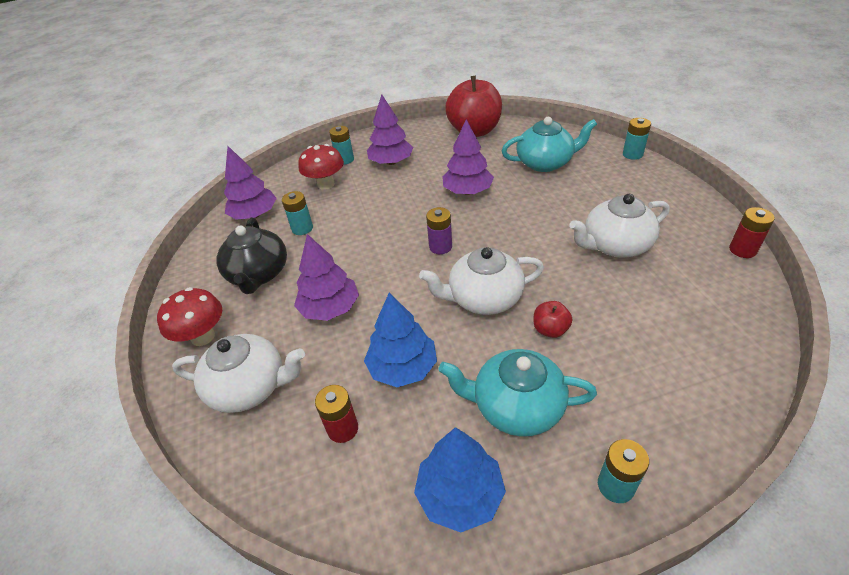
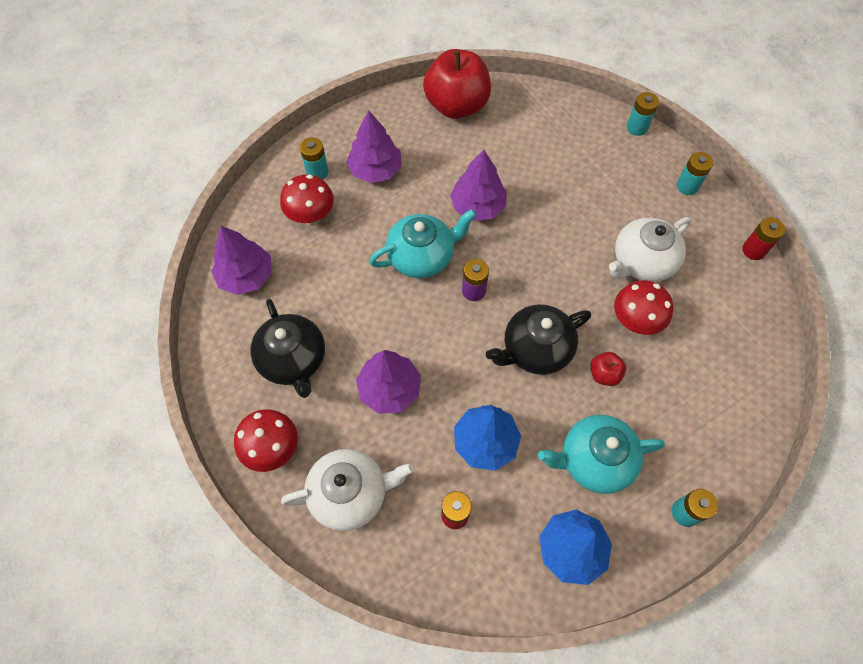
camera: 20 degrees left, 20 degrees up
(302, 228) = (313, 288): turquoise battery -> turquoise battery (687, 186)
(483, 298) = (535, 349): white teapot -> black teapot
(545, 163) = (549, 151): turquoise teapot -> turquoise teapot (422, 256)
(596, 290) = (635, 321): none -> red mushroom

